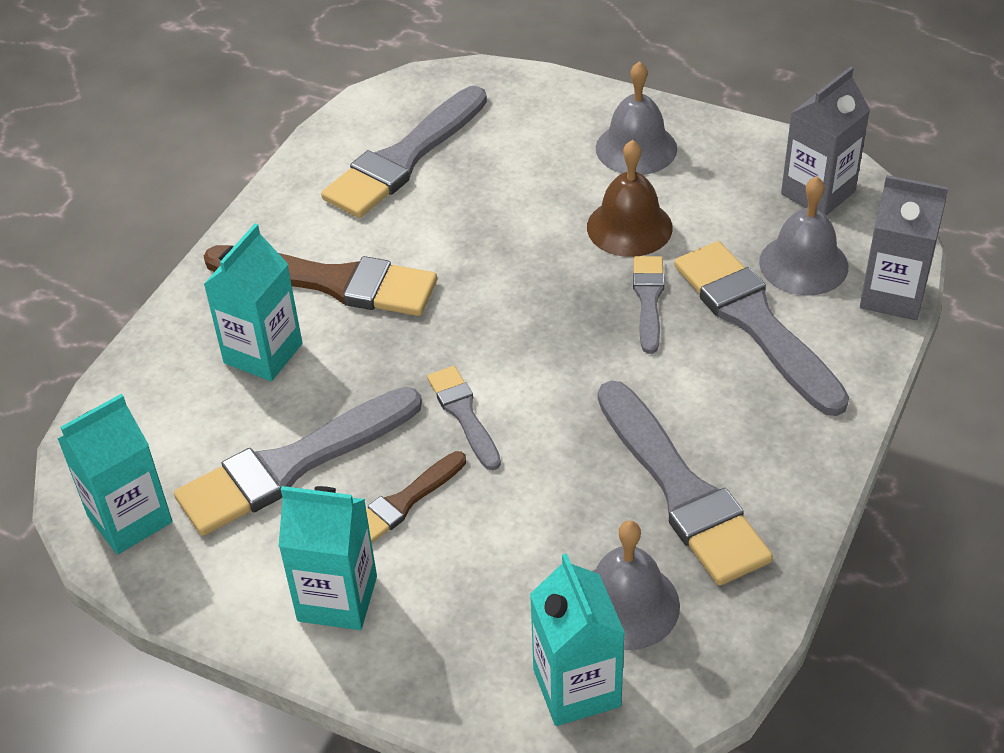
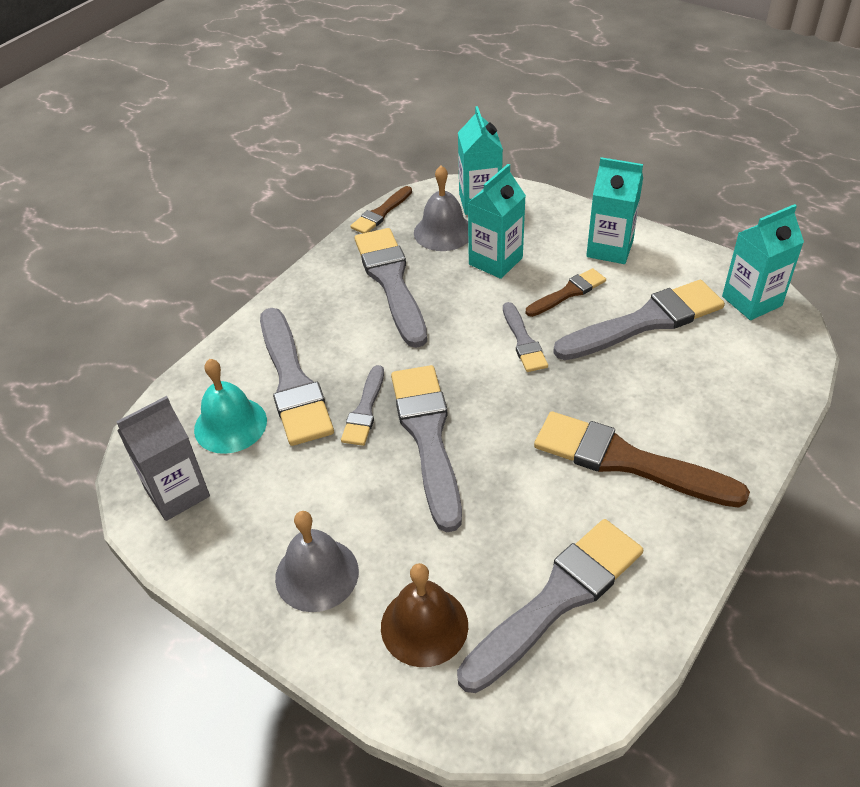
camera: 170 degrees left, 0 degrees up
(263, 353) = (678, 403): turquoise carton -> turquoise carton (495, 261)
(562, 279) = (428, 437): none -> grey brush
(629, 227) = (356, 480): brown bell -> brown bell (424, 625)
(753, 638) = (381, 213): none -> brown brush
(803, 264) = (230, 425): grey bell -> turquoise bell
(893, 295) = (181, 390): grey carton -> none

